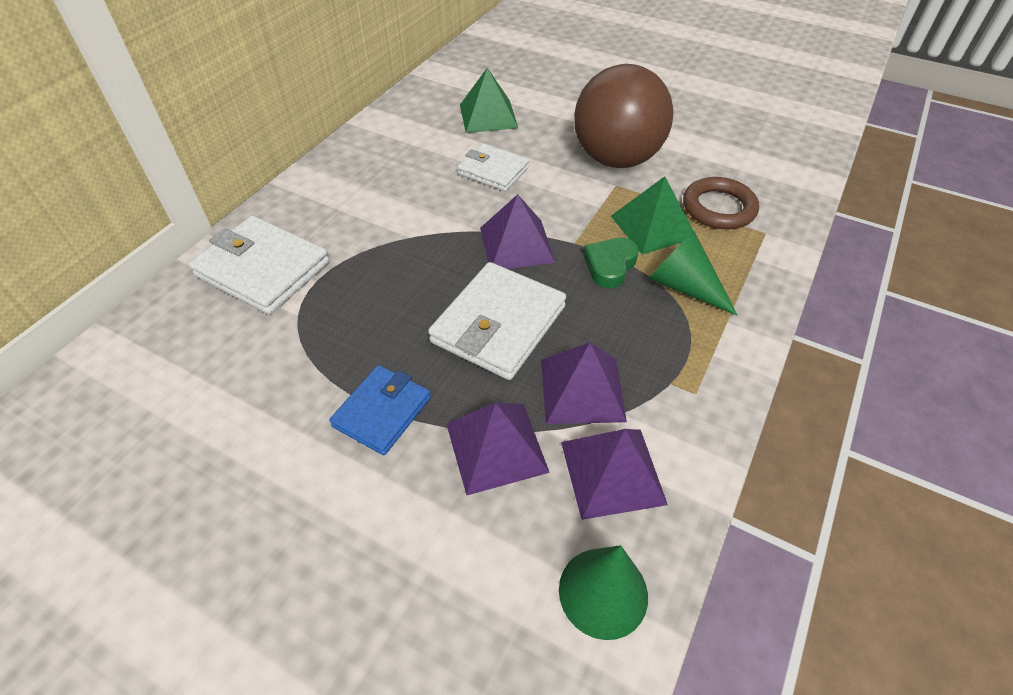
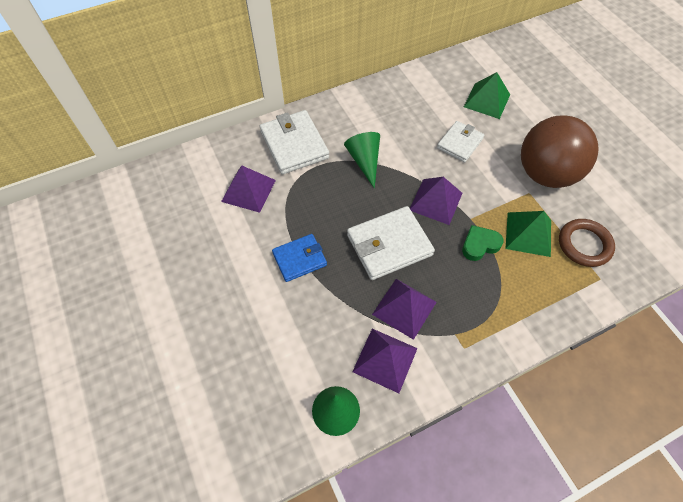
camera: 35 degrees right, 10 degrees up
(493, 171) = (460, 143): white wallet -> white wallet turned 60 degrees clockwise
(496, 447) = (339, 310): purple pyramid -> purple pyramid (248, 190)
(683, 286) = (513, 283): green cone -> green cone (364, 161)

